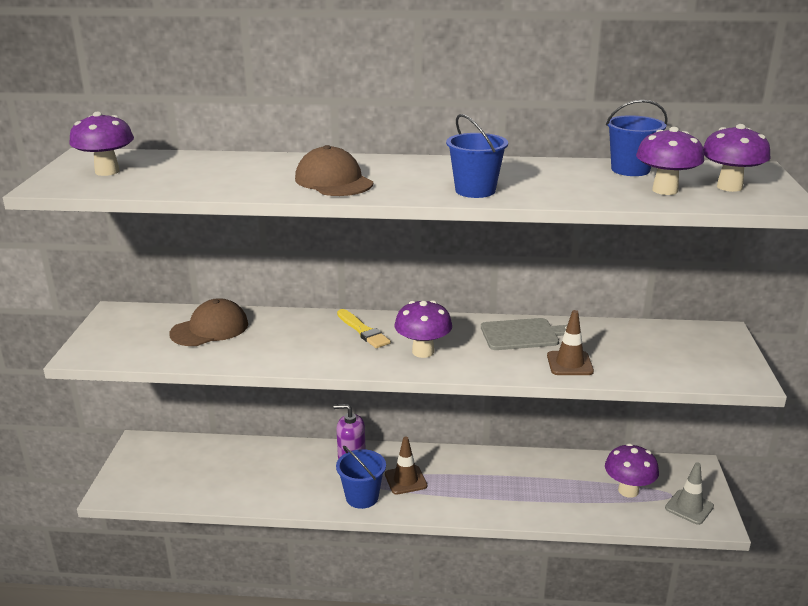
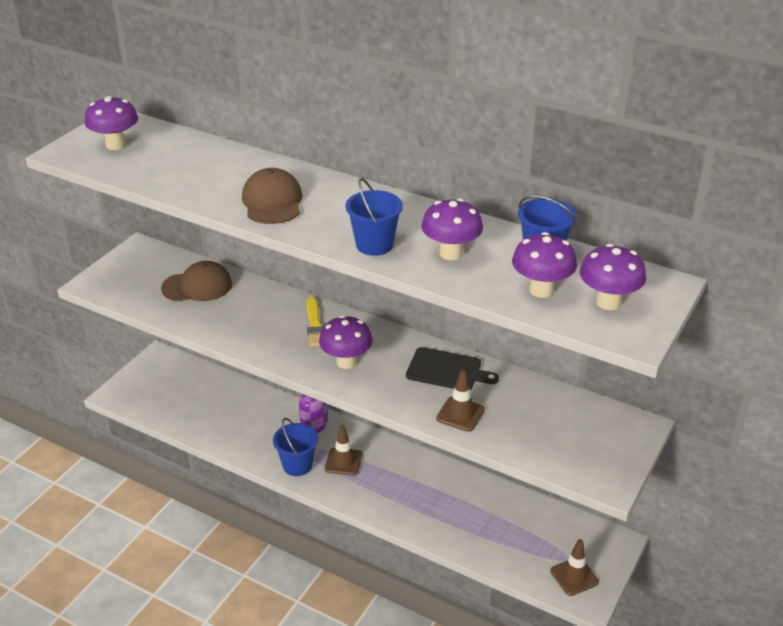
camera: 25 degrees right, 10 degrees up
(522, 334) = (447, 370): grey cutting board -> black cutting board
(628, 490) = (530, 540): purple mushroom -> purple mushroom (451, 253)
(689, 507) = (574, 576): grey traffic cone -> brown traffic cone

